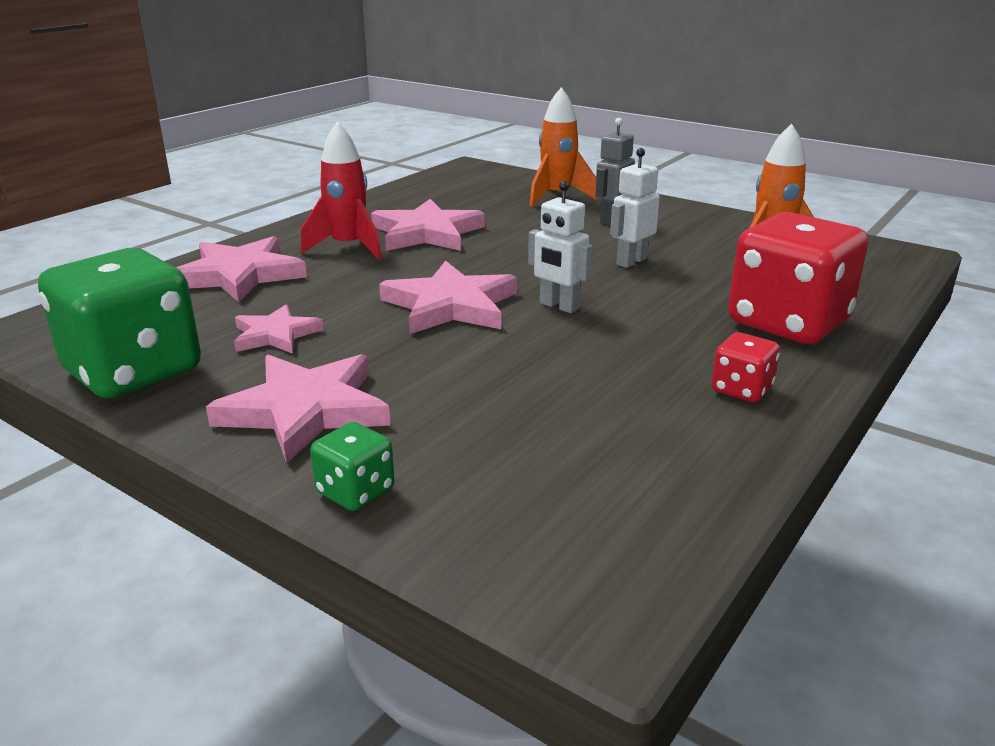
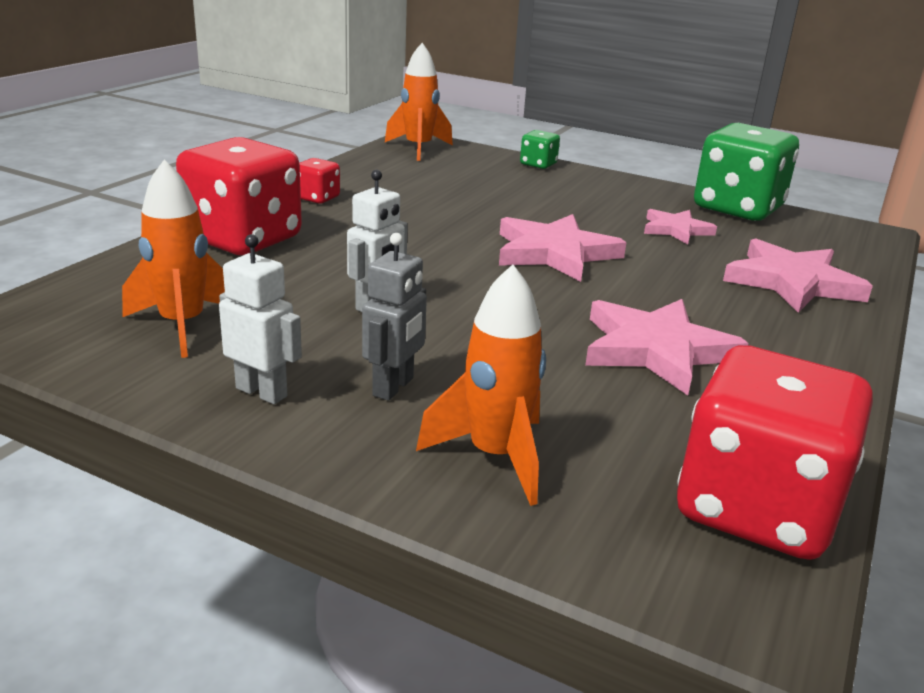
camera: 170 degrees right, 0 degrees up
(305, 410) = (598, 190): pink star -> none
(348, 248) = (729, 321): red rocket -> none
(441, 182) = (756, 508): none -> red dice
(559, 306) = (454, 252): white robot -> white robot (262, 392)
(596, 557) = (418, 149): none -> orange rocket

